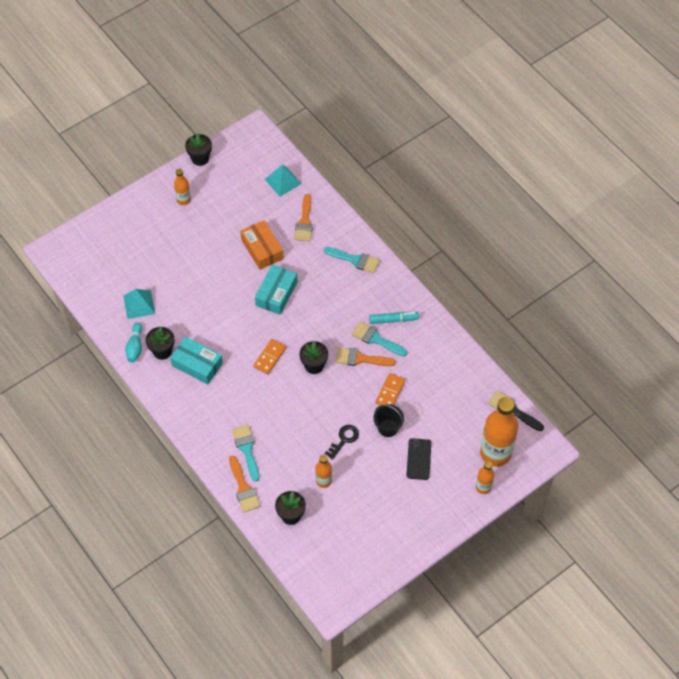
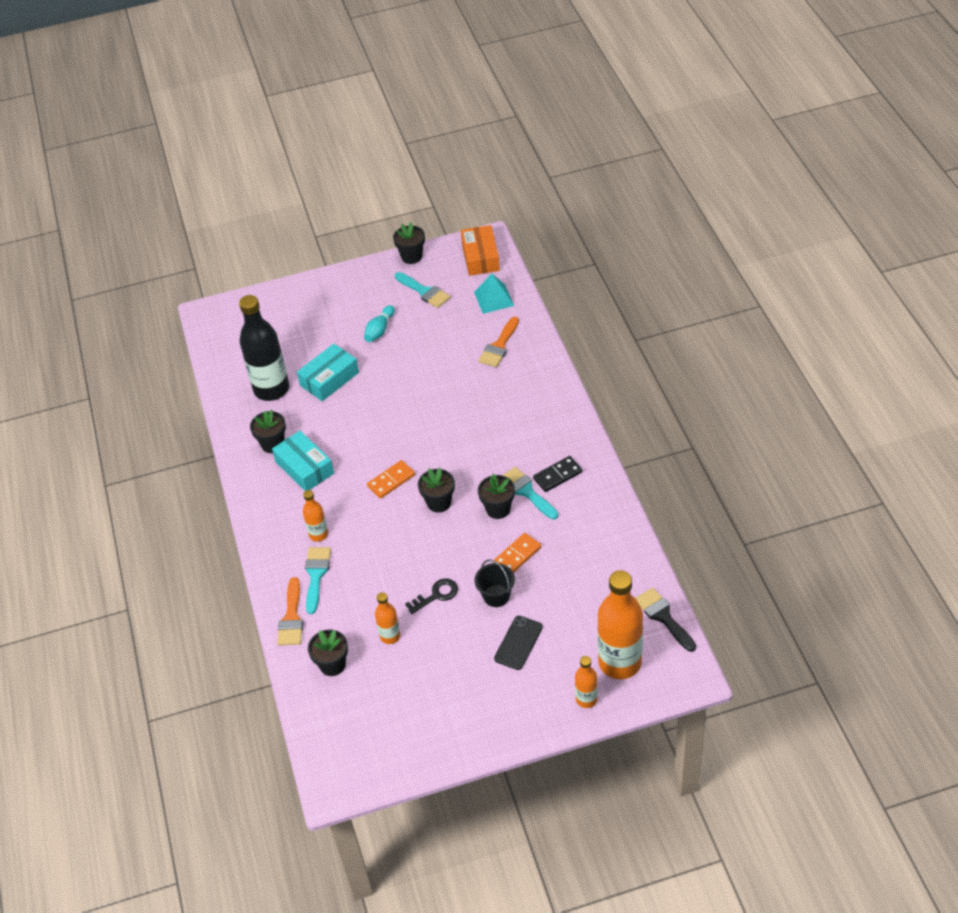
camera: 25 degrees right, 10 degrees down
(135, 347) = (245, 432): turquoise bowling pin -> turquoise bowling pin (380, 330)
(139, 304) = (271, 389): turquoise pyramid -> black bottle
(183, 200) = (373, 294): orange bottle -> orange bottle (318, 534)
(262, 249) = (437, 363): orange box -> orange box (480, 257)
(276, 294) = (431, 414): turquoise box -> turquoise box (329, 379)
(355, 260) = (540, 399): turquoise brush -> turquoise brush (424, 291)
(360, 359) = (498, 509): orange brush -> black flower pot
(393, 320) = (557, 475): turquoise marker -> black domino

